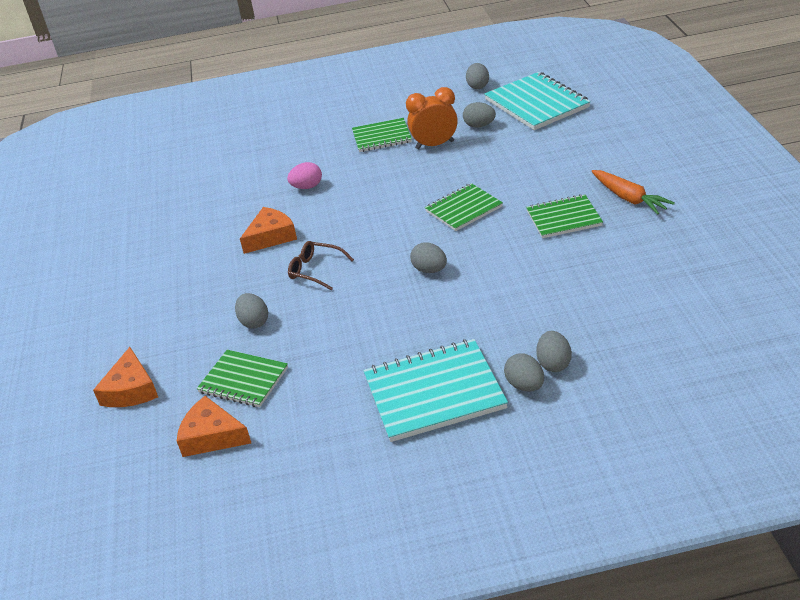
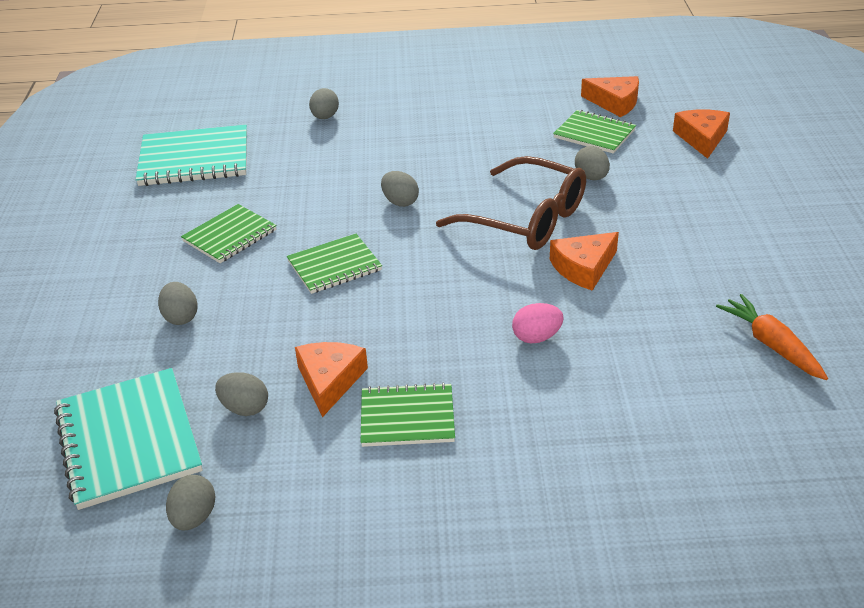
camera: 175 degrees left, 0 degrees up
(315, 270) = (526, 219): brown glasses -> brown glasses, size x2.00
(434, 145) = (330, 381): orange clock -> orange cheese
(434, 392) = (428, 110): turquoise notebook -> turquoise notebook (194, 159)
(525, 385) = (355, 107): grey egg -> grey egg (181, 317)
(563, 218) = (230, 236): green notebook -> green notebook turned 45 degrees counterclockwise
(629, 198) = (143, 248): orange carrot -> orange carrot (771, 345)

